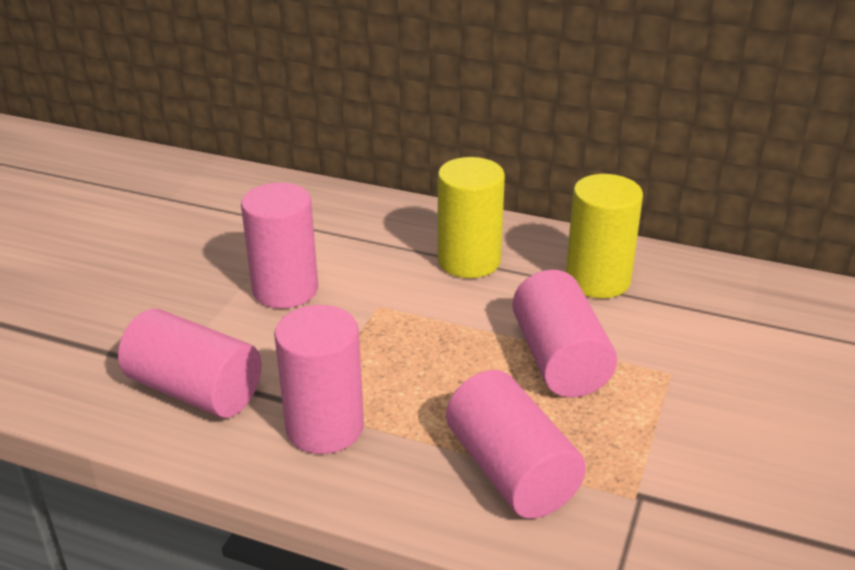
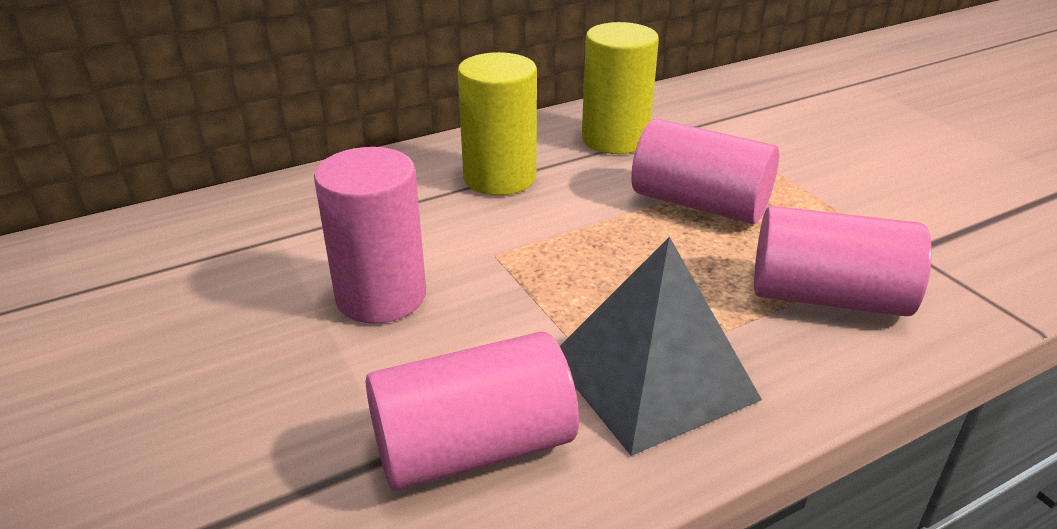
camera: 50 degrees left, 0 degrees up
(324, 427) = (652, 377): pink cylinder -> grey pyramid

